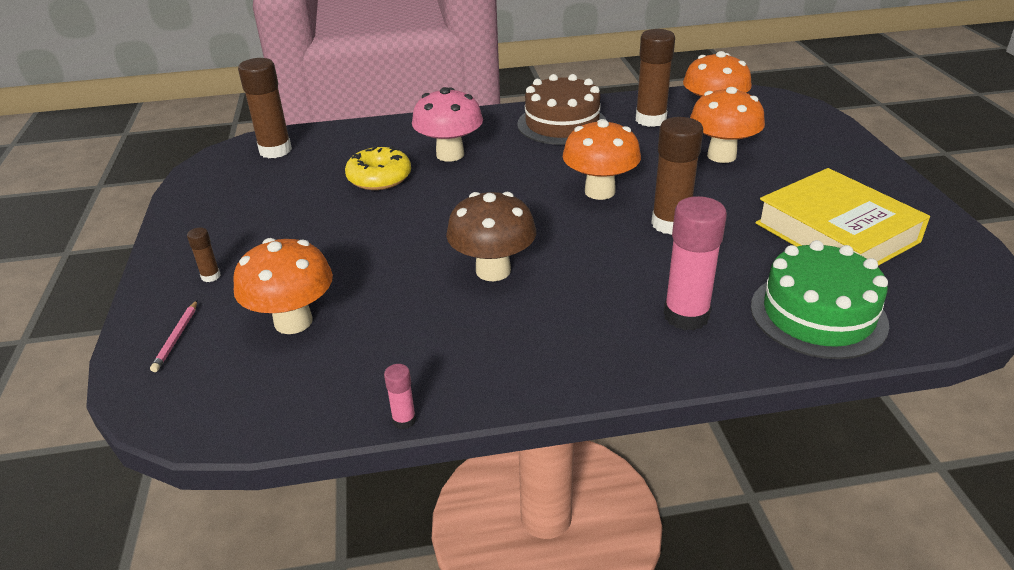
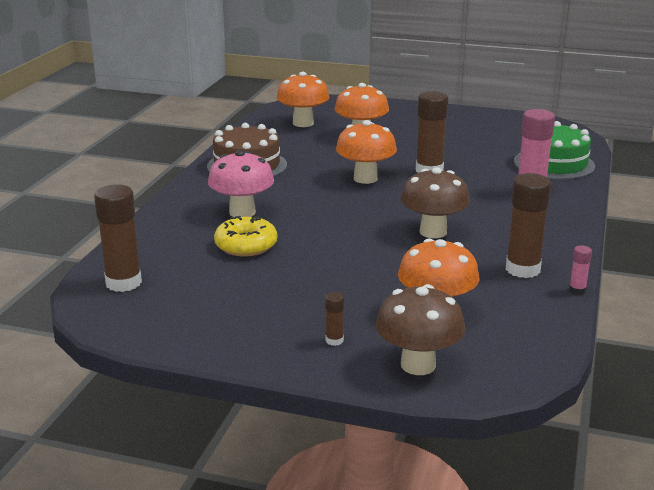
camera: 65 degrees left, 10 degrees down
(176, 338) = (418, 365): pink pencil -> brown mushroom
(650, 120) = (282, 140): brown glue stick -> brown glue stick (522, 269)
(836, 232) = (481, 137): yellow book -> none

